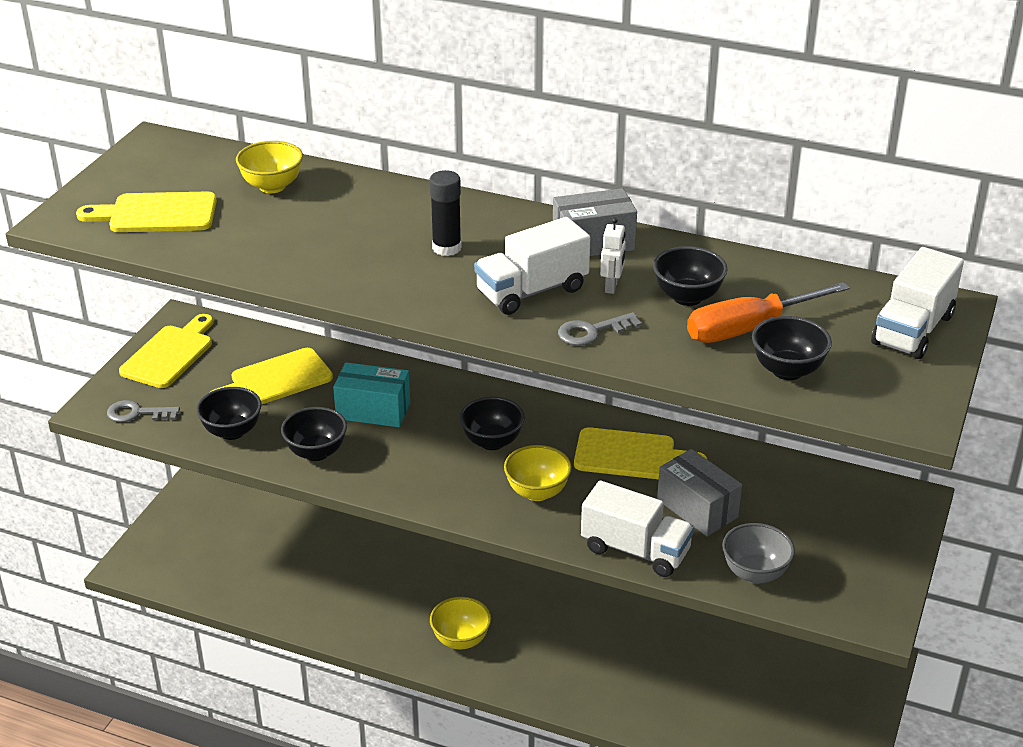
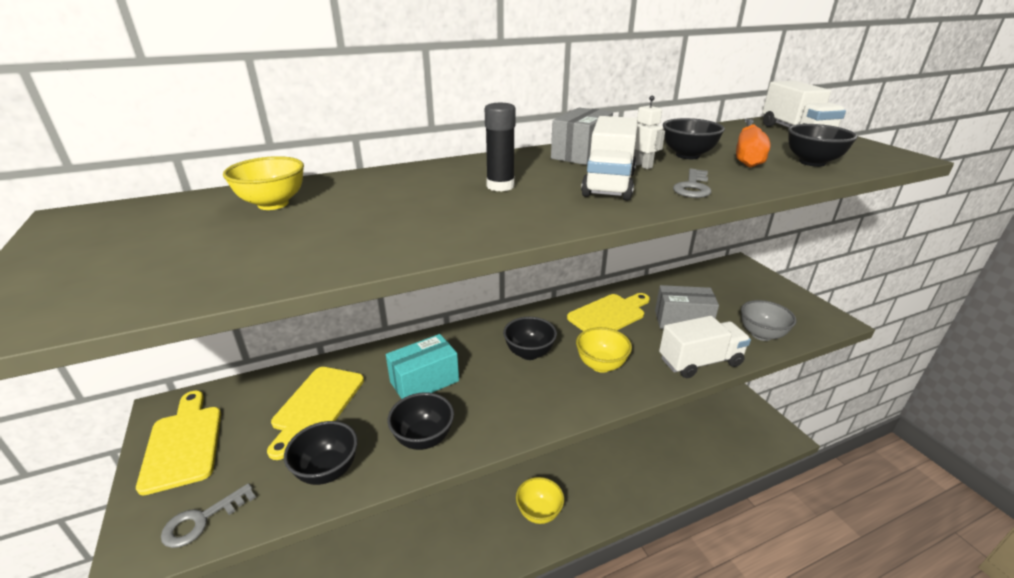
camera: 45 degrees left, 5 degrees down
(156, 214) = (160, 265): yellow cutting board -> none

